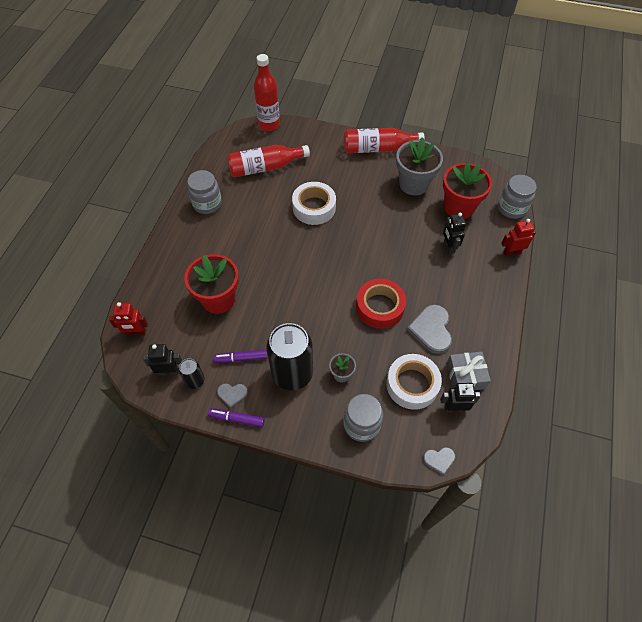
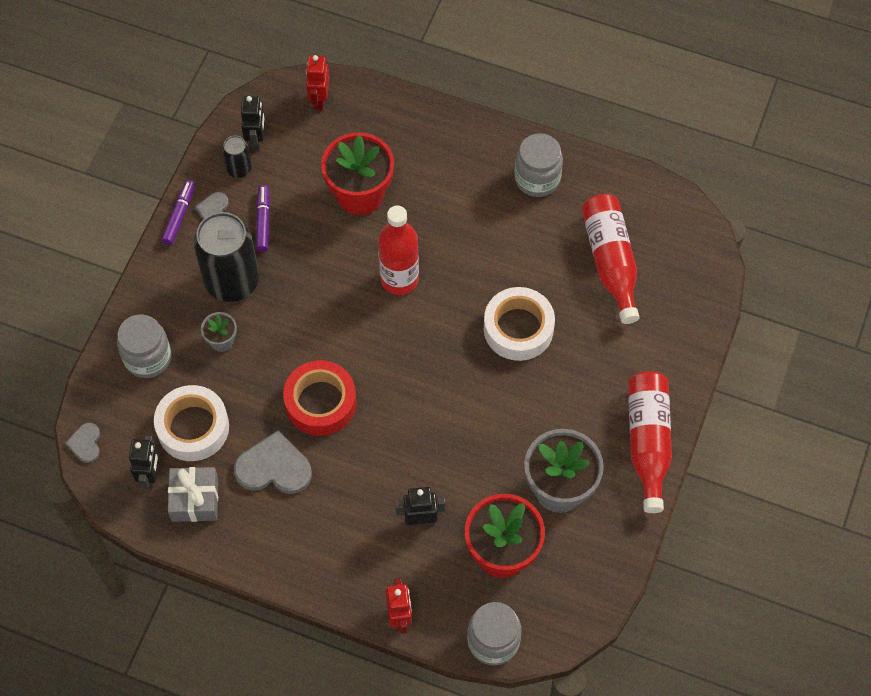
camera: 95 degrees right, 5 degrees up
(269, 125) = (713, 271): red bottle -> red bottle (399, 279)

